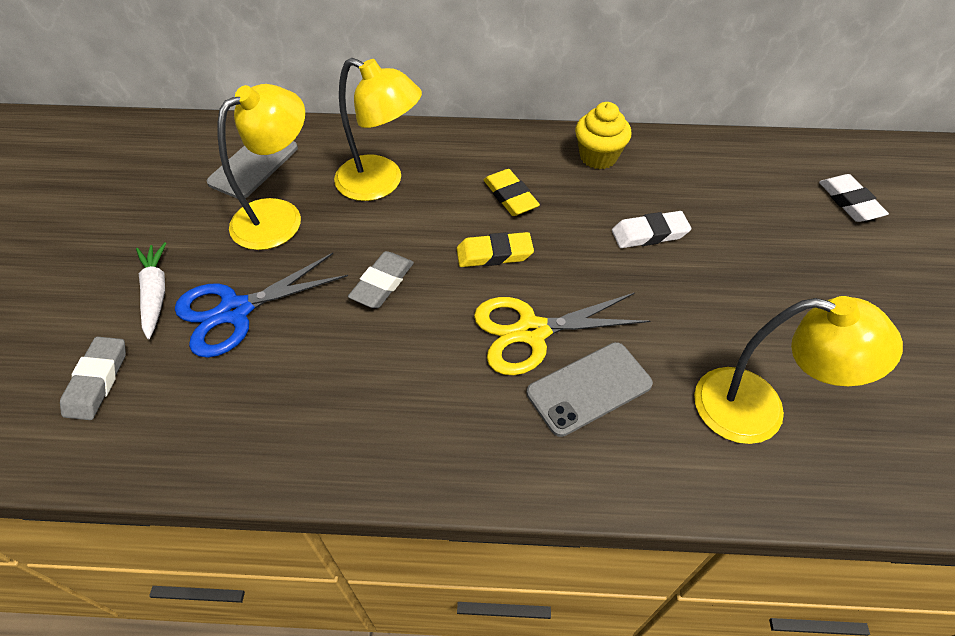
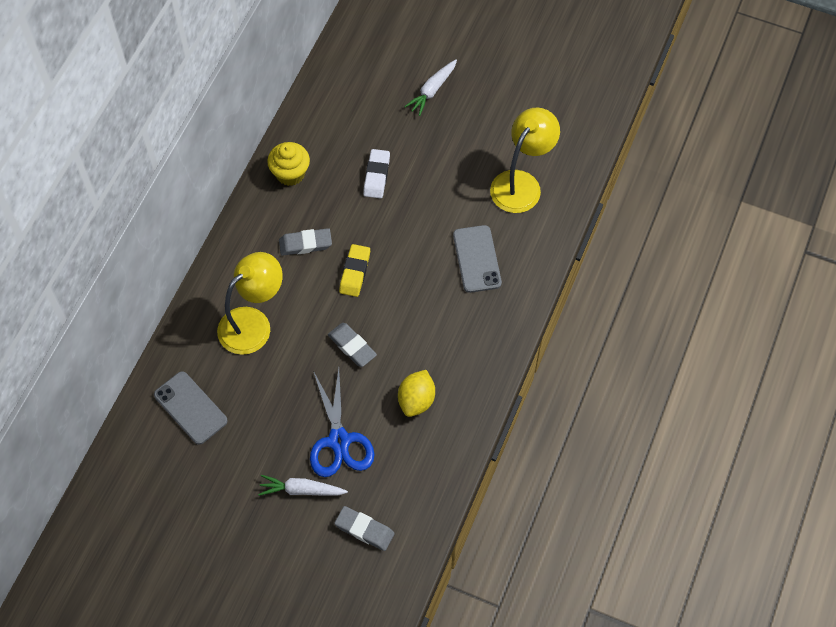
camera: 70 degrees left, 10 degrees up
(279, 216) = (258, 399): yellow lamp -> none
(319, 382) = (416, 400): none -> yellow lemon
(510, 196) = (305, 244): yellow eraser -> grey eraser
(532, 332) = (426, 273): yellow scissors -> none
(822, 252) = (432, 90): none -> white carrot
(849, 202) = (399, 51): white eraser -> none

